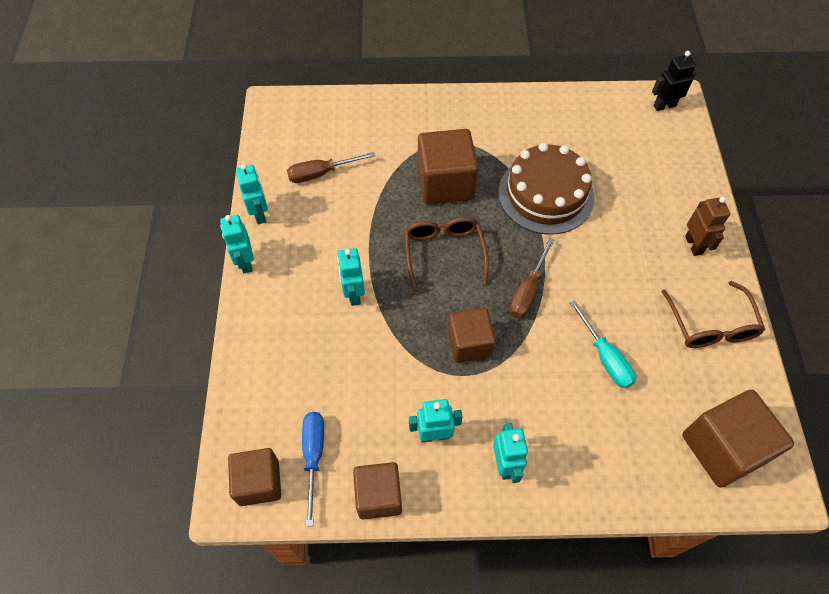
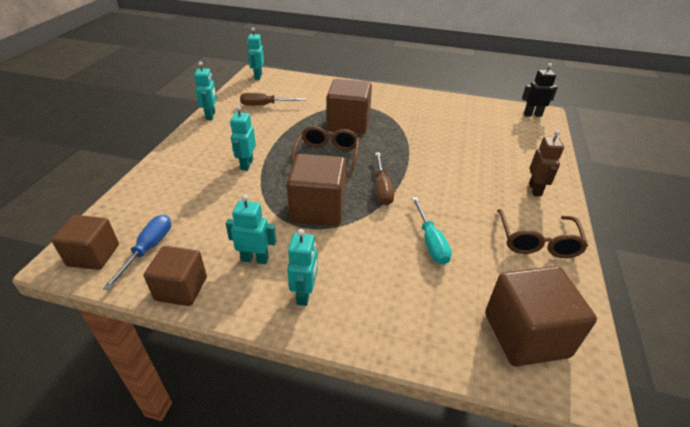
camera: 15 degrees right, 20 degrees down
(245, 262) = (183, 135): turquoise robot -> turquoise robot (258, 76)
(469, 344) = (318, 209): brown cube -> brown cube, size x1.51
(528, 290) = (382, 188): brown screwdriver -> brown screwdriver turned 45 degrees counterclockwise
(546, 194) = (421, 141): brown cake -> none

